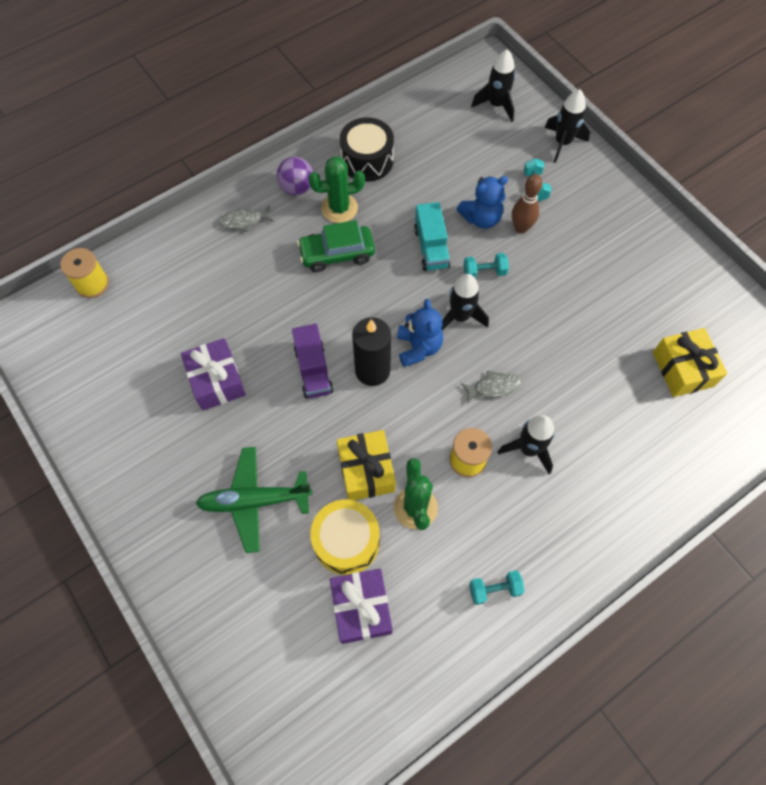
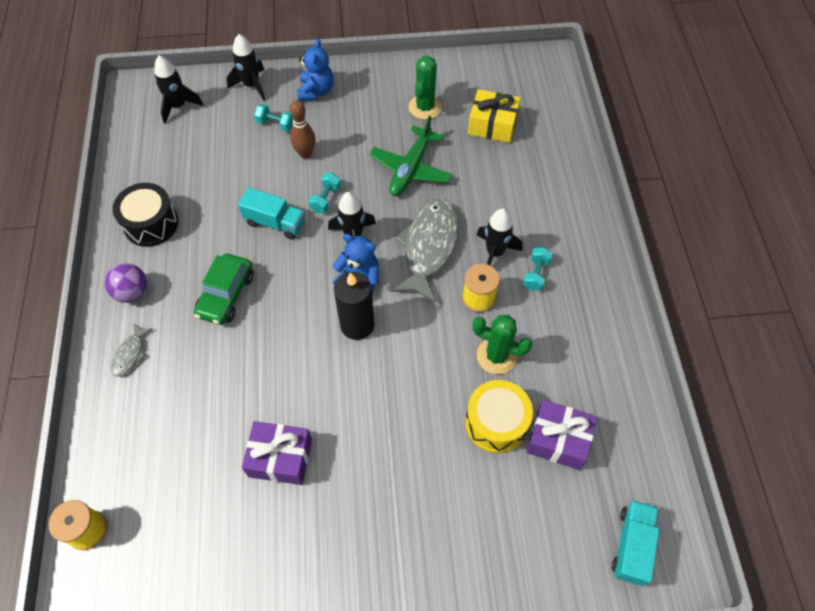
camera: 60 degrees left, 5 degrees down
(254, 501) = (417, 480): green plane -> green plane (410, 169)
(292, 730) = (631, 545): none -> turquoise truck
(313, 370) = (325, 370): purple truck -> none
(339, 208) = (182, 270): green cactus -> green cactus (425, 107)
(366, 470) = (443, 376): yellow gift -> none
(481, 218) = (275, 174): blue teddy bear -> blue teddy bear (316, 91)
(493, 387) = (429, 247): grey fish -> grey fish, size x2.18
(494, 589) = (591, 336): turquoise dumbbell -> turquoise dumbbell (536, 274)

